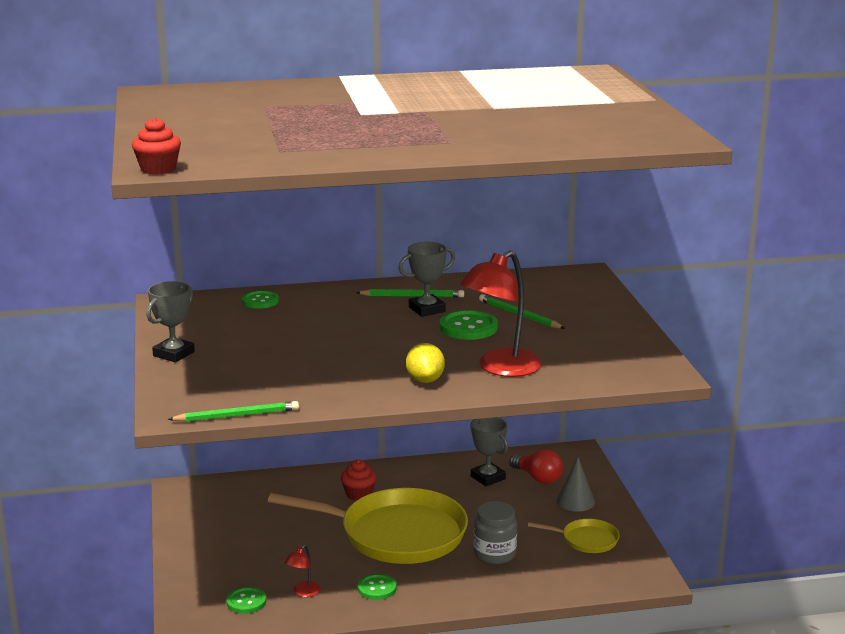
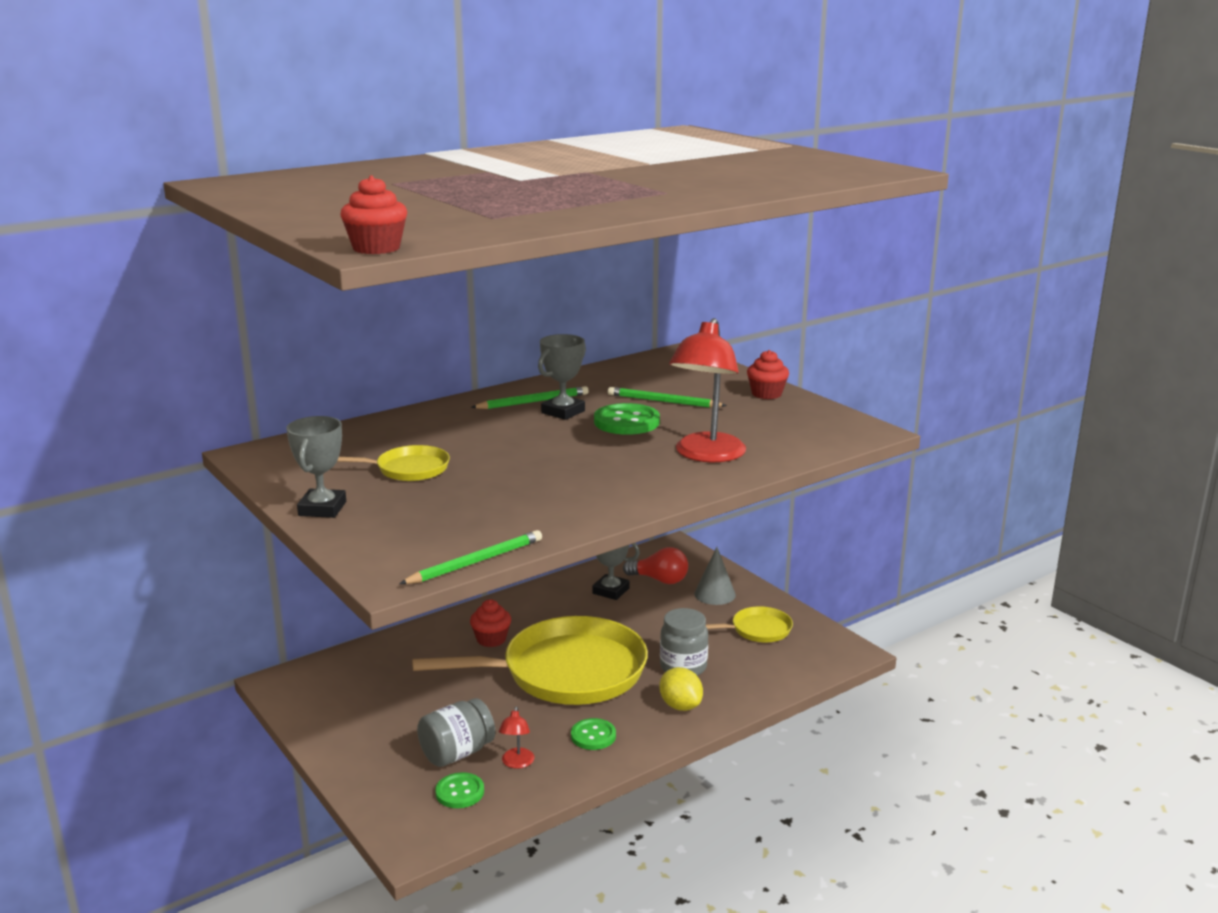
camera: 25 degrees left, 0 degrees up
(260, 301) = (367, 434): green button -> none
(262, 335) = (409, 469): none -> yellow pan
(266, 573) = (457, 753): none -> grey jar
(425, 380) = (643, 481): yellow lemon -> yellow lemon (680, 706)
(617, 324) = (766, 394): none -> red cupcake

